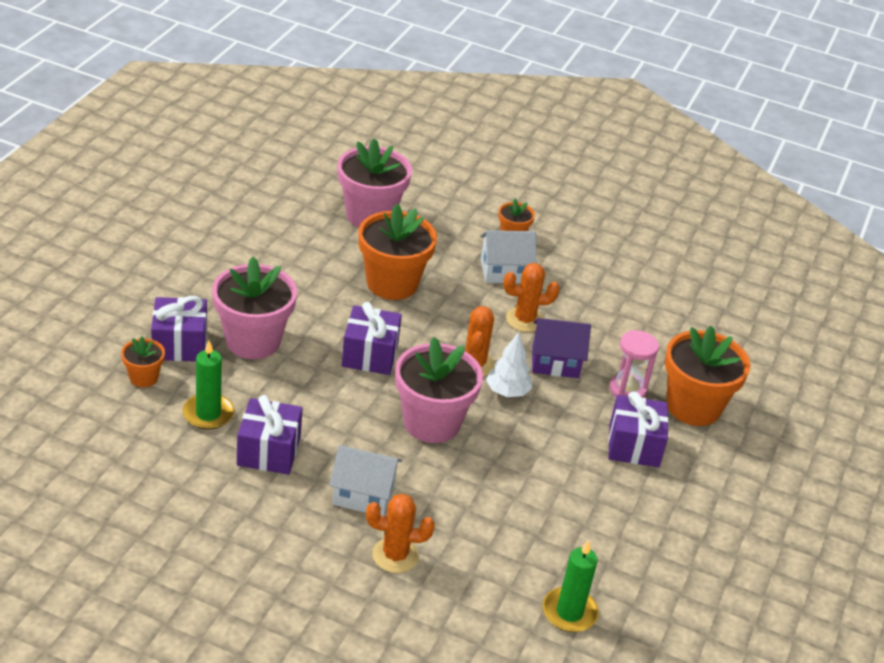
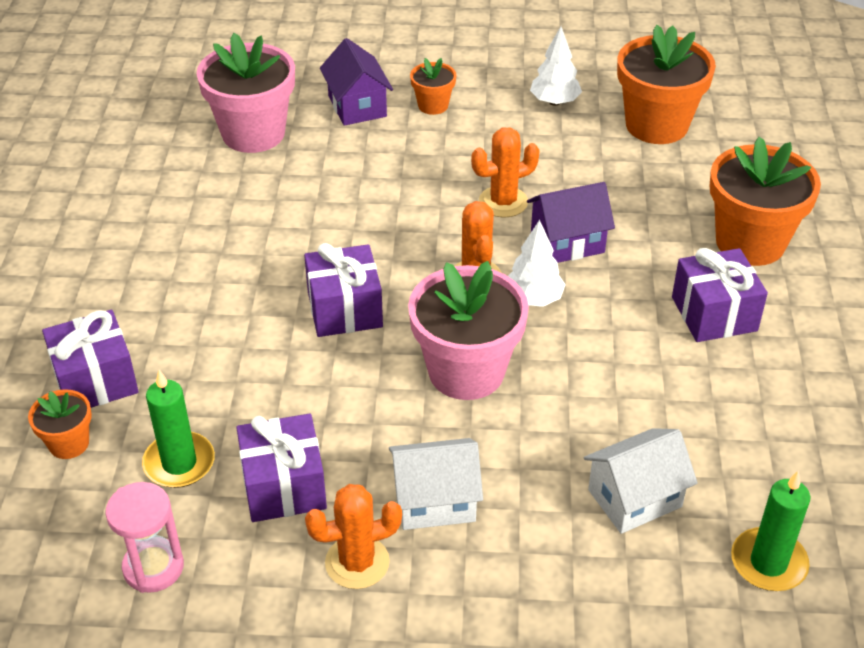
camera: 15 degrees left, 5 degrees up
(253, 341) = (189, 342): pink flower pot -> none
(392, 283) = (324, 209): orange flower pot -> orange flower pot (656, 125)
(395, 555) = (518, 570): orange cactus -> orange cactus (357, 562)
(456, 219) = (357, 106): none -> purple house
(504, 271) = (447, 151): white house -> white house (634, 498)
(606, 261) = (554, 102): none -> white tree
(627, 390) = (667, 247): pink hourglass -> pink hourglass (153, 567)

